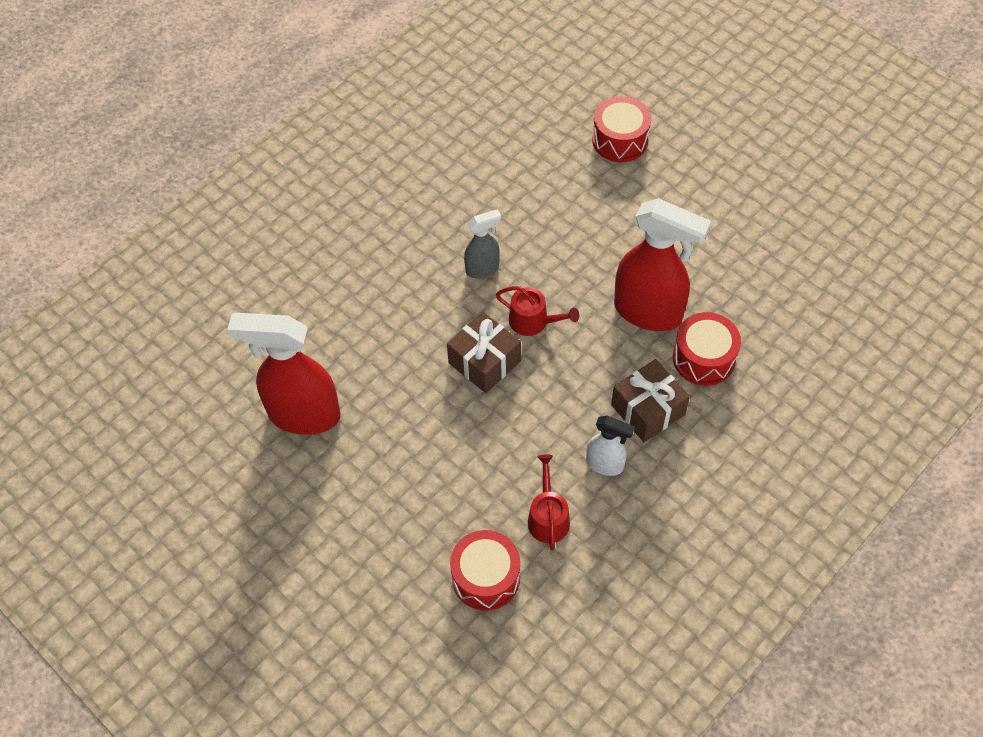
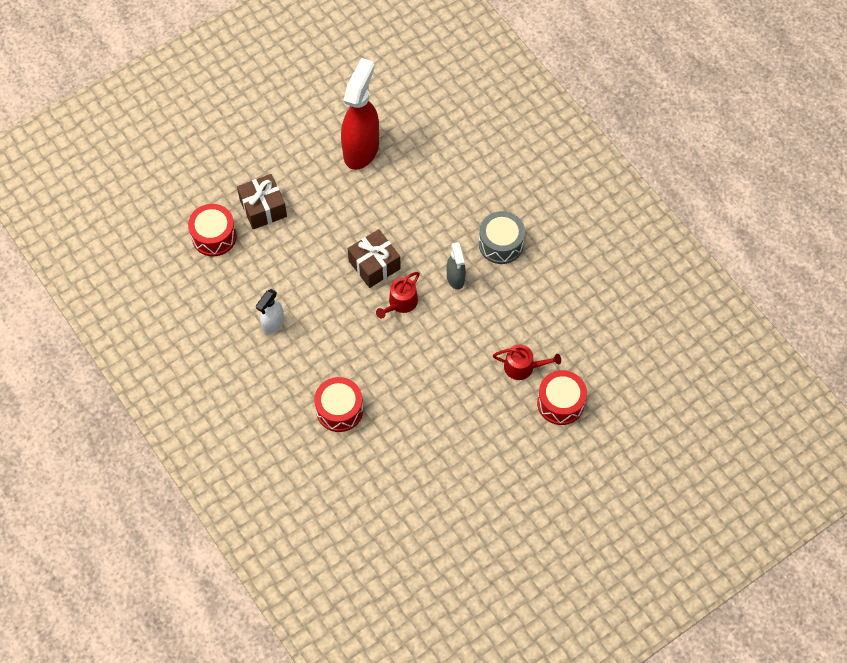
camera: 100 degrees right, 5 degrees up
(421, 230) = (501, 244): none -> grey drum
(548, 517) = (244, 280): red watering can -> red watering can (523, 367)
(648, 312) = (389, 382): red spray bottle -> none
(648, 410) = (307, 361): brown gift -> brown gift (263, 208)

